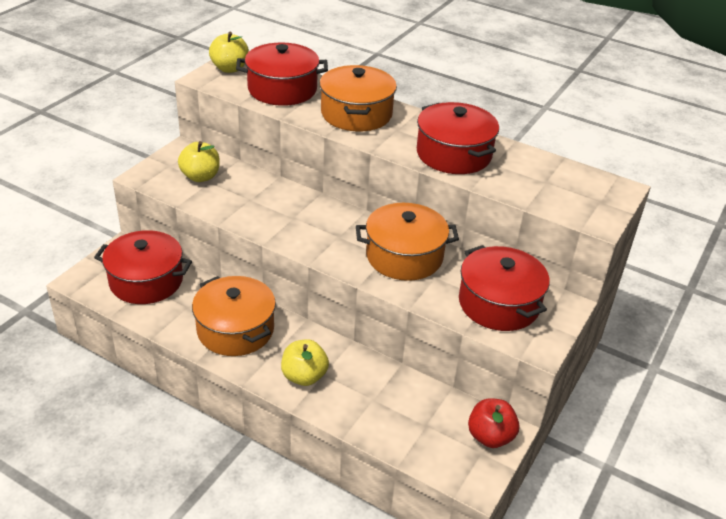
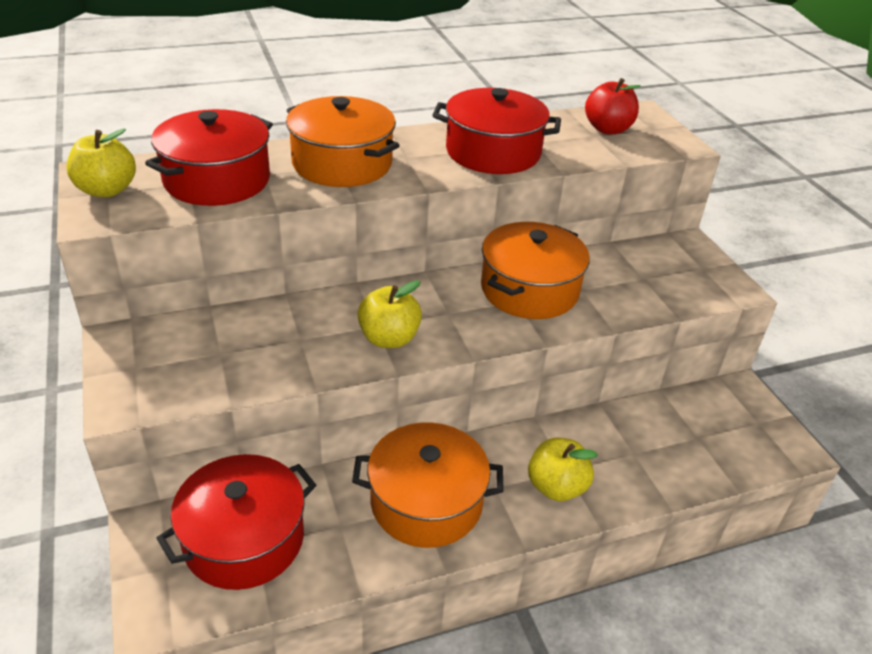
camera: 50 degrees left, 0 degrees up
(200, 177) = (199, 354): yellow apple -> yellow apple (389, 338)
(490, 436) = (742, 404): red apple -> red apple (608, 129)
(499, 303) = (656, 276): red pot -> none

